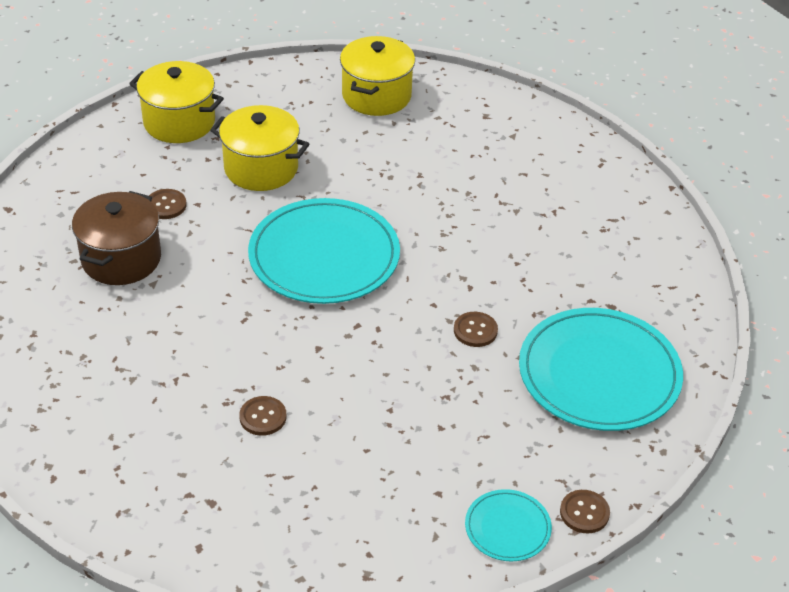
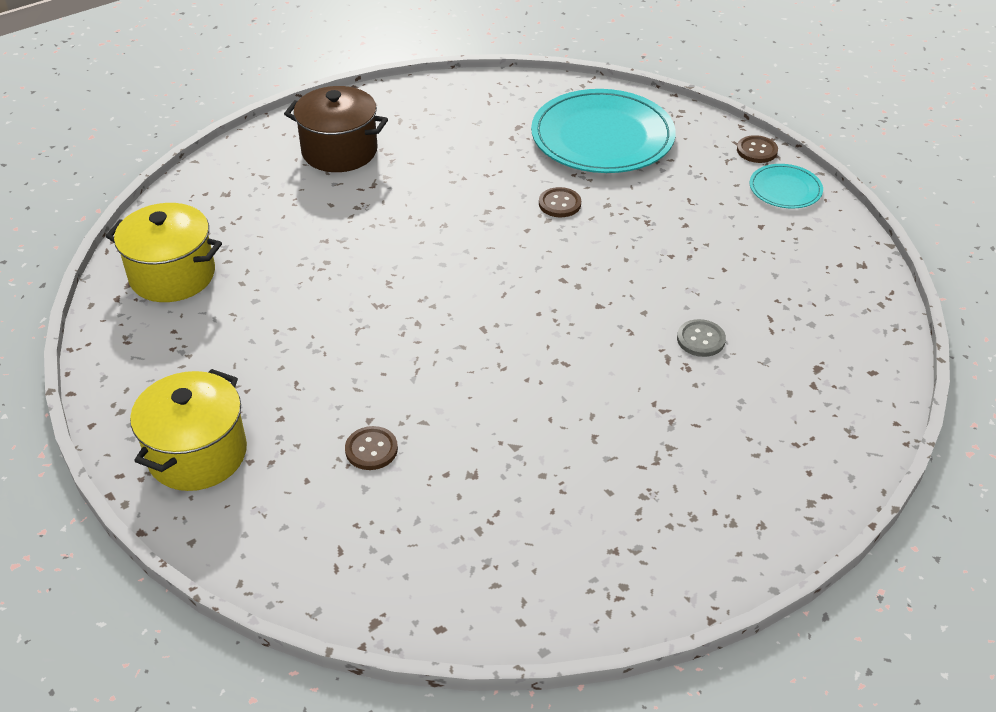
camera: 90 degrees left, 0 degrees up
(121, 259) = (473, 481): brown pot -> brown pot (339, 151)
(261, 168) = (303, 367): yellow pot -> none
(263, 417) = (701, 339): brown button -> grey button
(324, 256) = (460, 307): turquoise plate -> none

